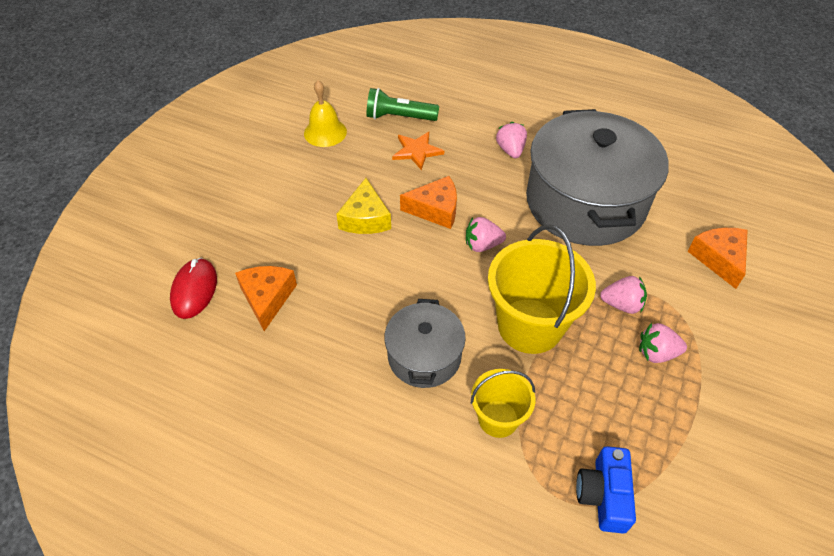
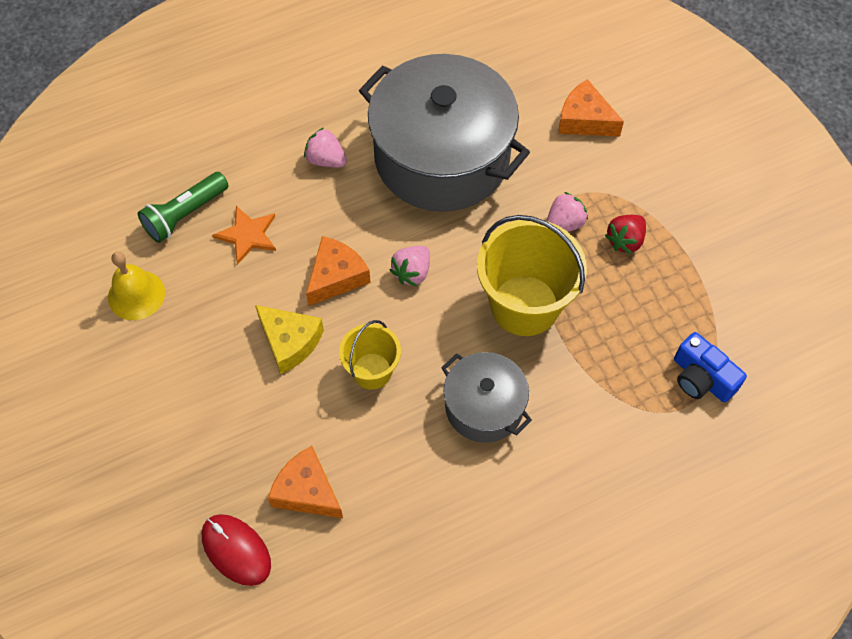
camera: 50 degrees left, 10 degrees up
(498, 418) = (586, 397): yellow bucket -> yellow bucket (372, 371)
(656, 353) = (625, 241): pink strawberry -> red strawberry

